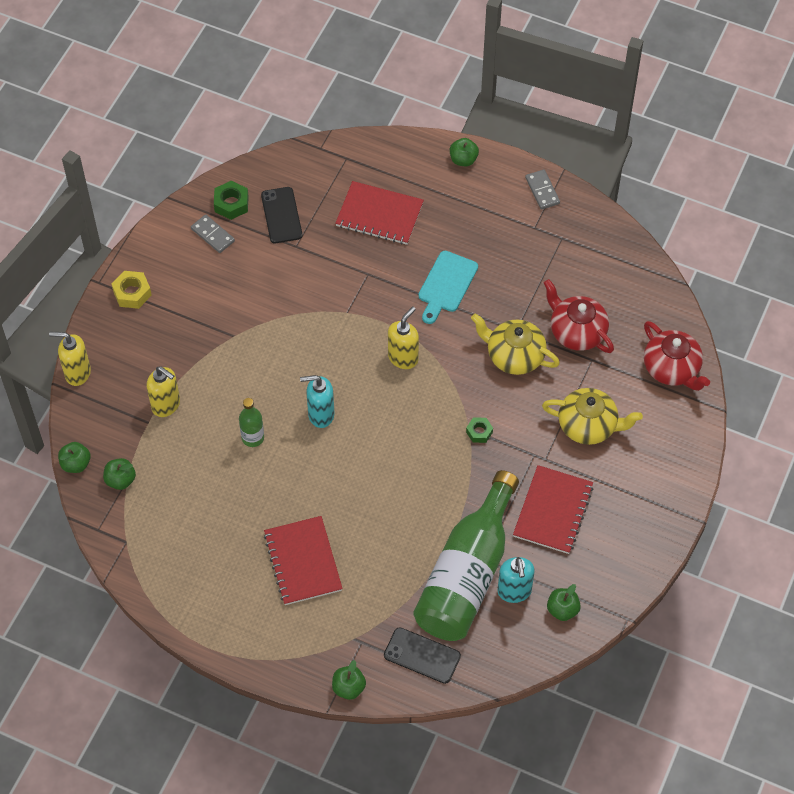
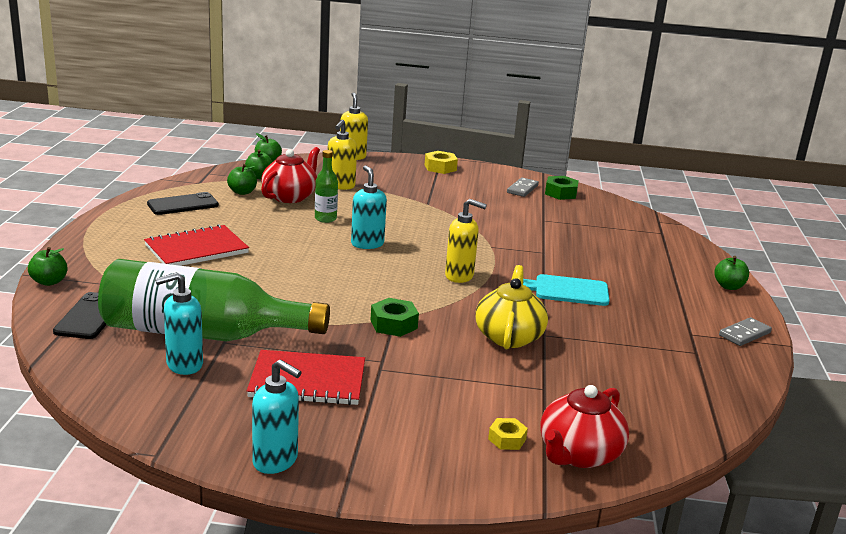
camera: 70 degrees right, 35 degrees down
(281, 215) = (569, 212): black phone -> black phone (183, 204)
(379, 214) = (616, 252): red notebook -> none
(479, 432) = (393, 324): green nut -> green nut, size x1.52
(562, 610) = (163, 401): green apple -> green apple (242, 192)
(576, 332) = (575, 374): red teapot -> red teapot (290, 196)
(588, 426) = (445, 395): yellow teapot -> none
(647, 548) = (276, 461): none -> turquoise soap dispenser
(648, 404) = (507, 439): none -> yellow nut

